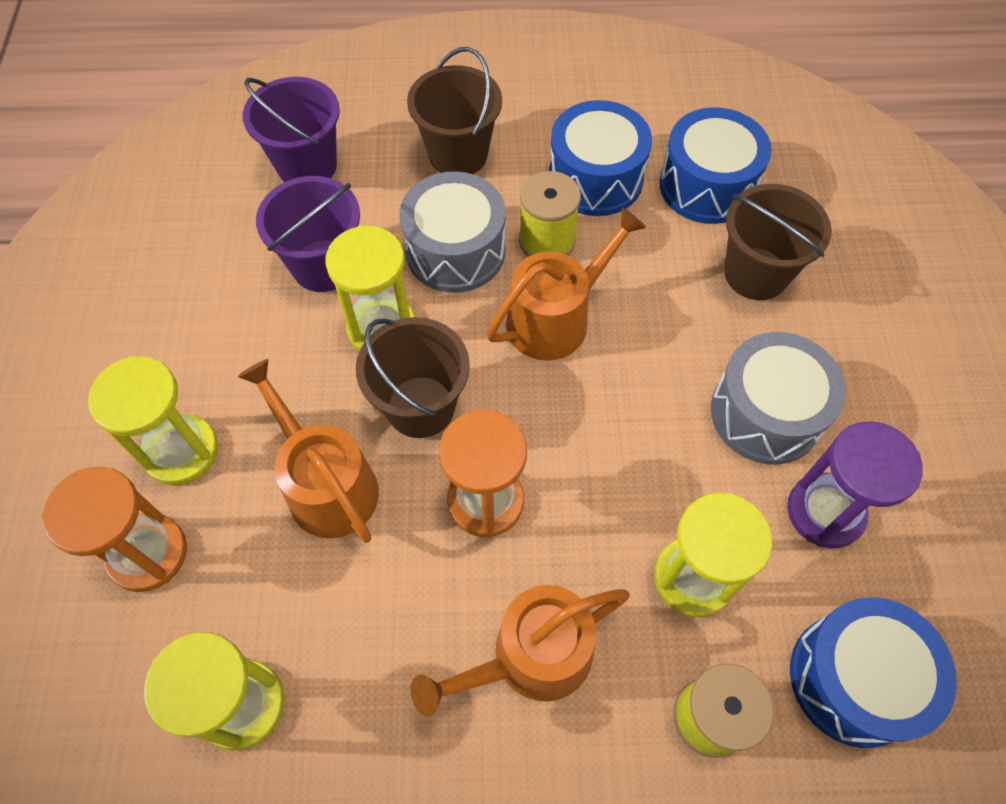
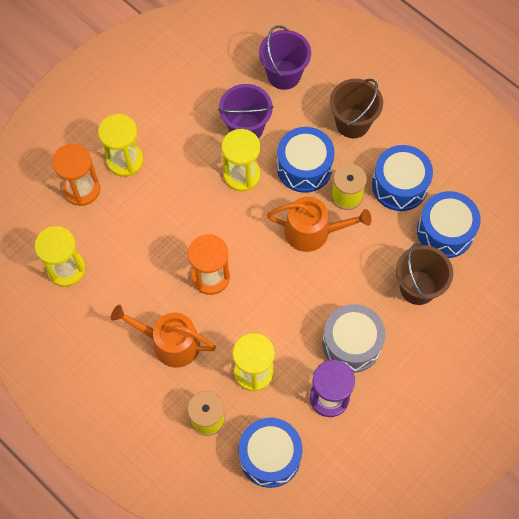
camera: 45 degrees right, 5 degrees up
(326, 484) = (162, 219): orange watering can -> none
(420, 407) = (224, 220): brown bucket -> none
(455, 251) = (304, 167): grey drum -> blue drum

